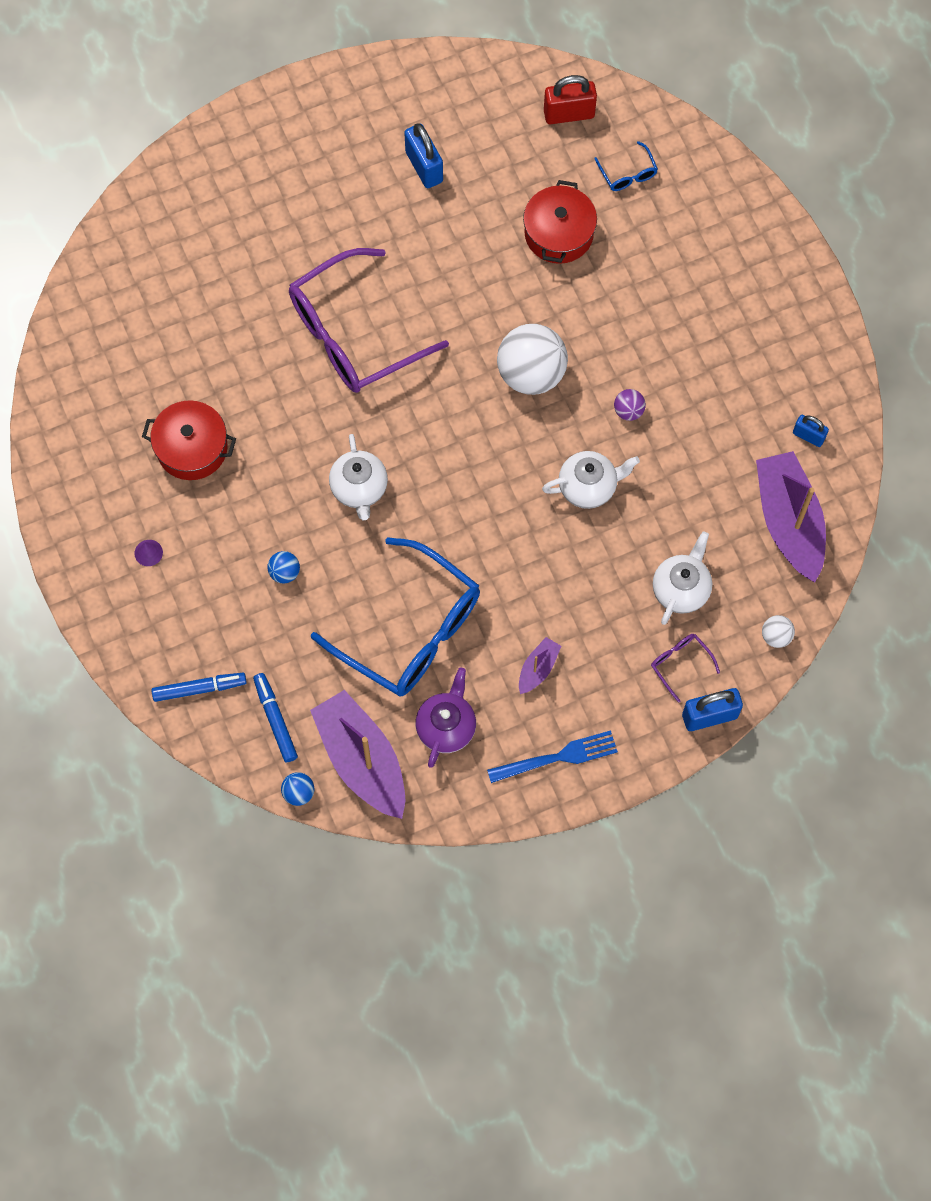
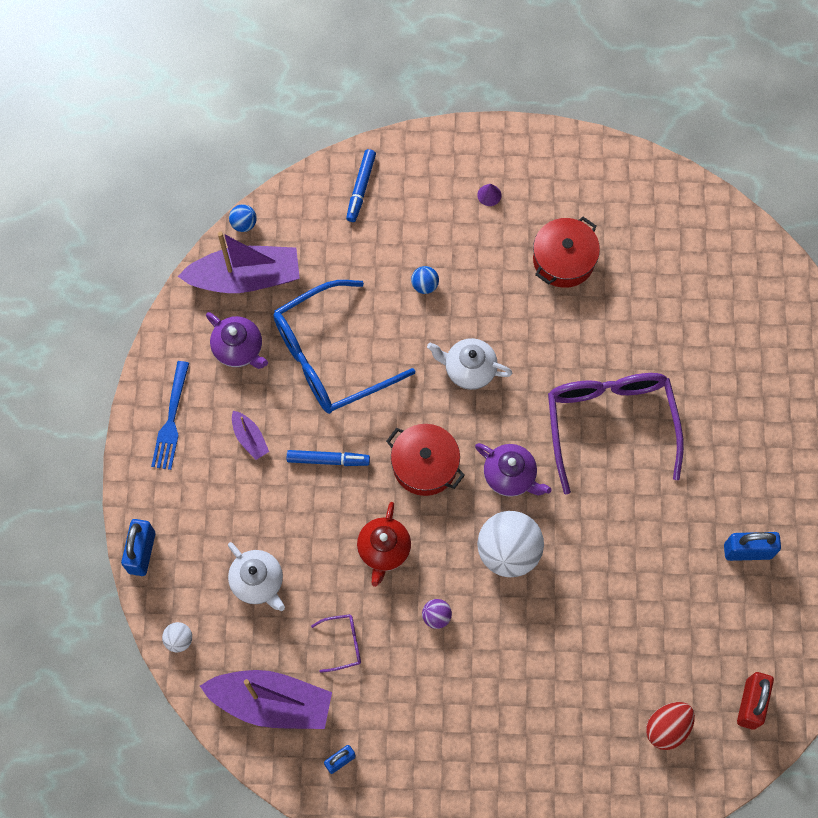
camera: 115 degrees right, 0 degrees up
(275, 719) = (309, 231): blue marker -> blue marker (328, 460)
(454, 402) = (510, 476): none -> purple teapot
(559, 233) = (632, 637): red pot -> red pot (425, 465)
(588, 486) = (384, 550): white teapot -> red teapot
(627, 173) = (667, 728): blue glasses -> red egg
(680, 664) = (196, 550): purple glasses -> purple glasses (342, 643)

